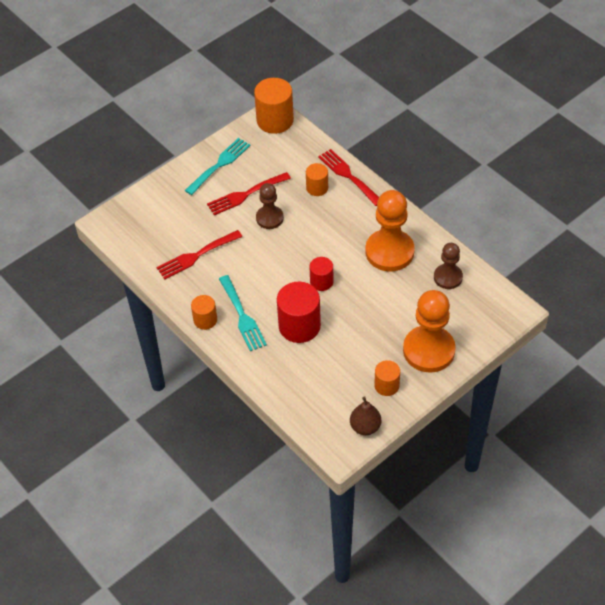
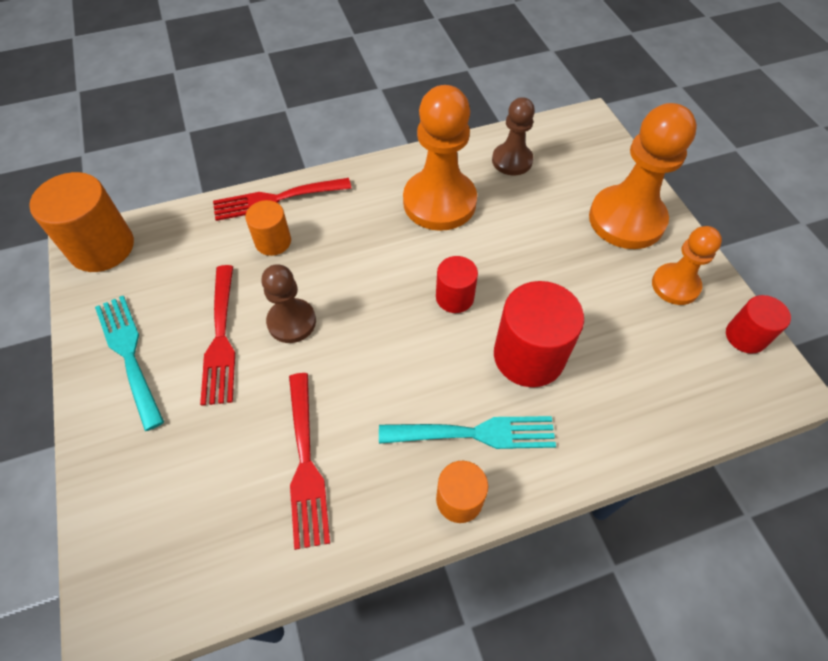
camera: 70 degrees left, 5 degrees up
(365, 427) = (745, 336): brown pear -> red cylinder
(386, 385) = (675, 285): orange cylinder -> orange pawn

